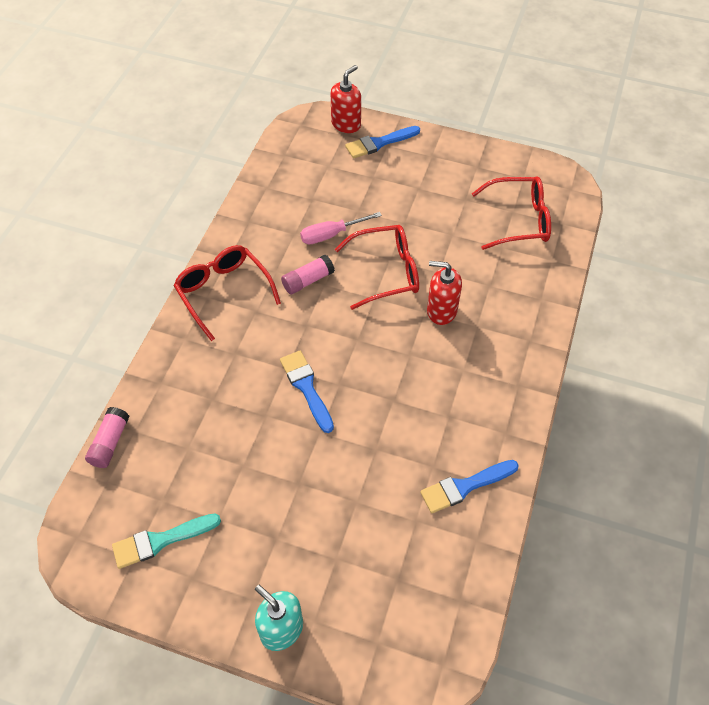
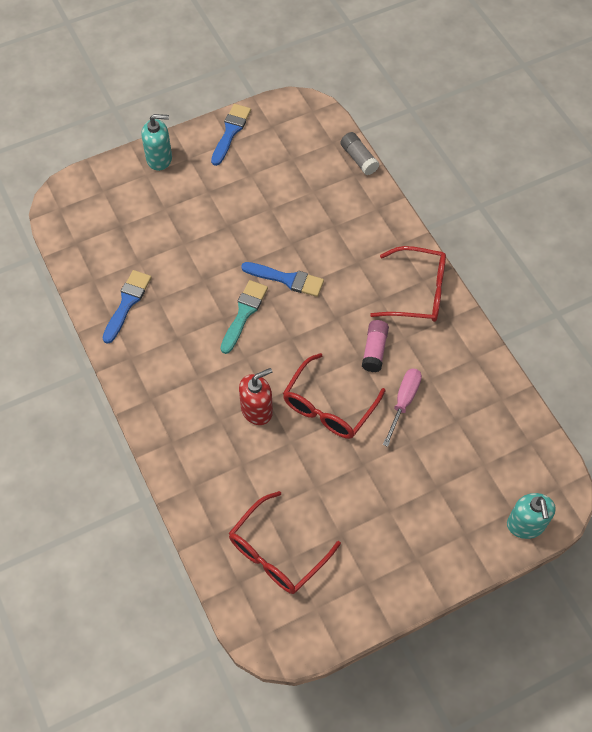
camera: 135 degrees right, 5 degrees up
(110, 443) = (359, 159): pink glue stick -> grey glue stick
(161, 541) = (268, 143): turquoise brush -> turquoise brush (244, 313)
(346, 124) = (525, 525): red soap dispenser -> turquoise soap dispenser
(379, 143) = (474, 529): blue brush -> blue brush (230, 132)

